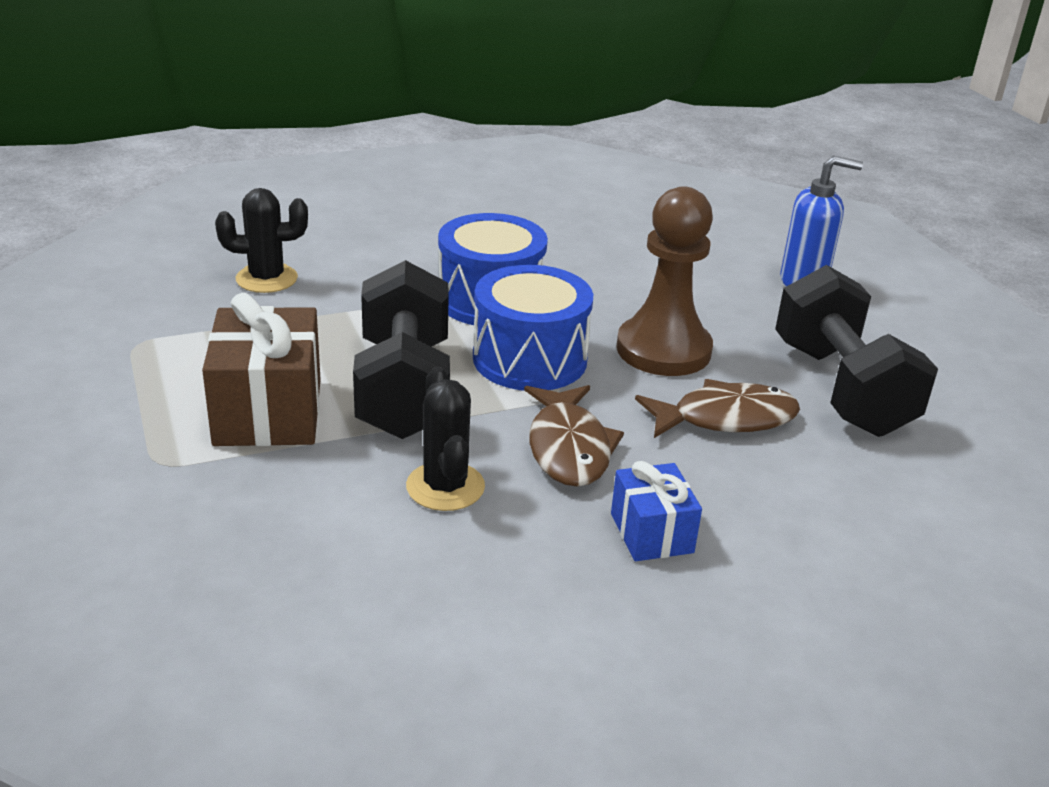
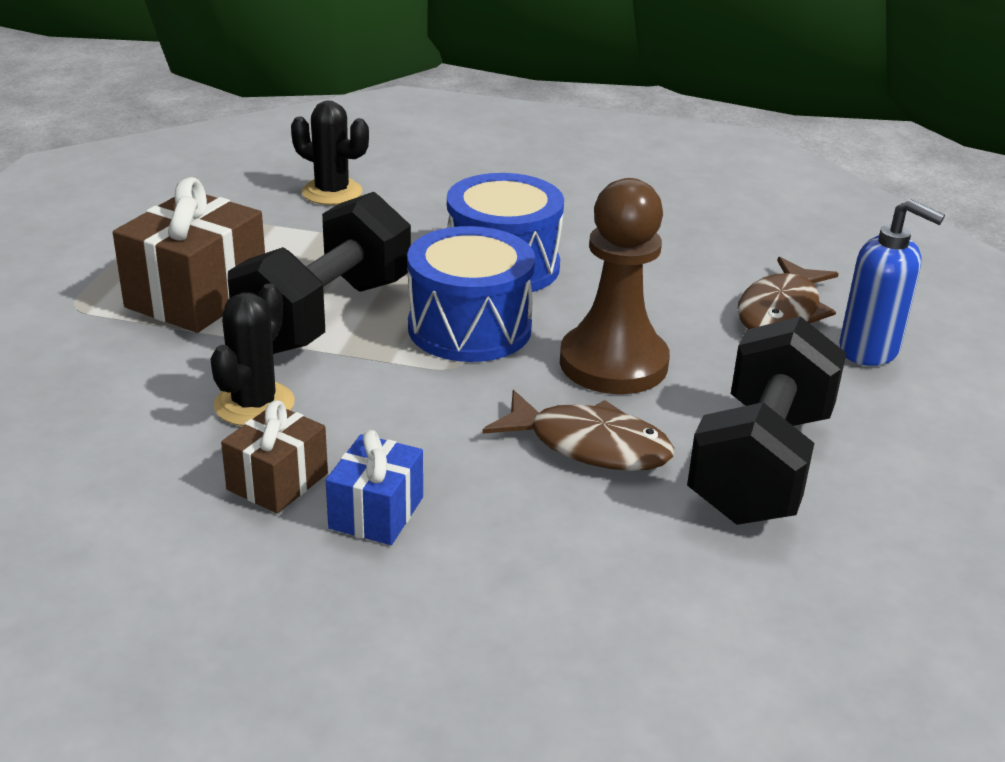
camera: 35 degrees right, 0 degrees up
(548, 542) = (277, 481): none -> brown gift
(568, 448) = (401, 414): brown fish -> brown fish (781, 311)

